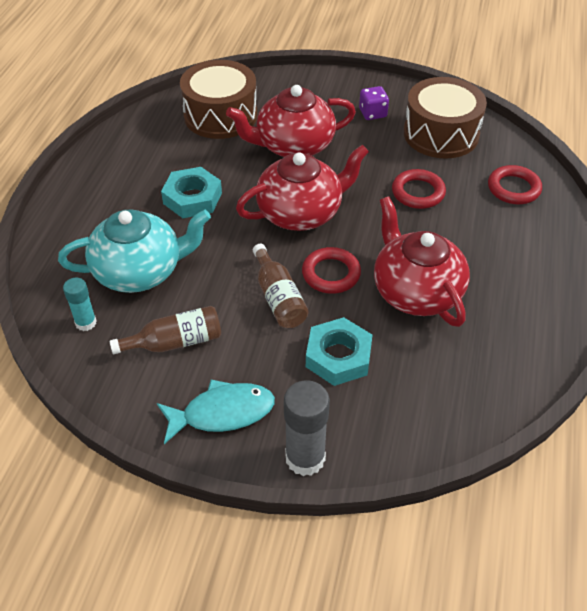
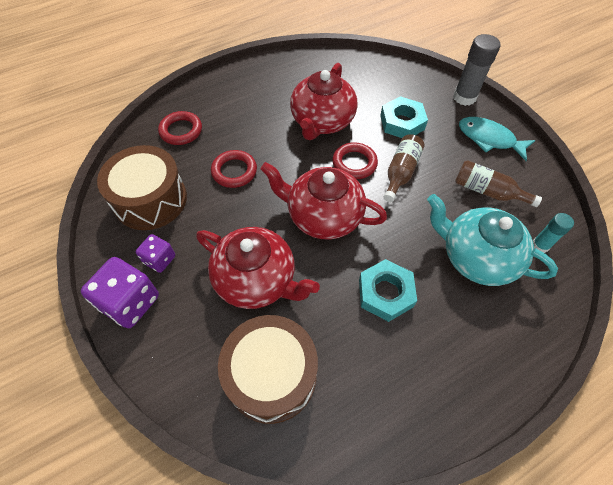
camera: 135 degrees left, 10 degrees up
(353, 88) = (130, 302): none -> purple dice

